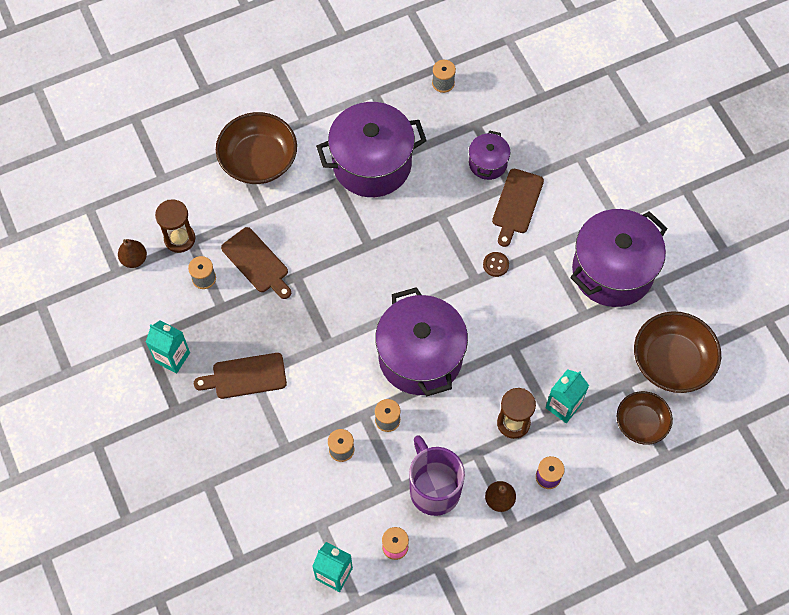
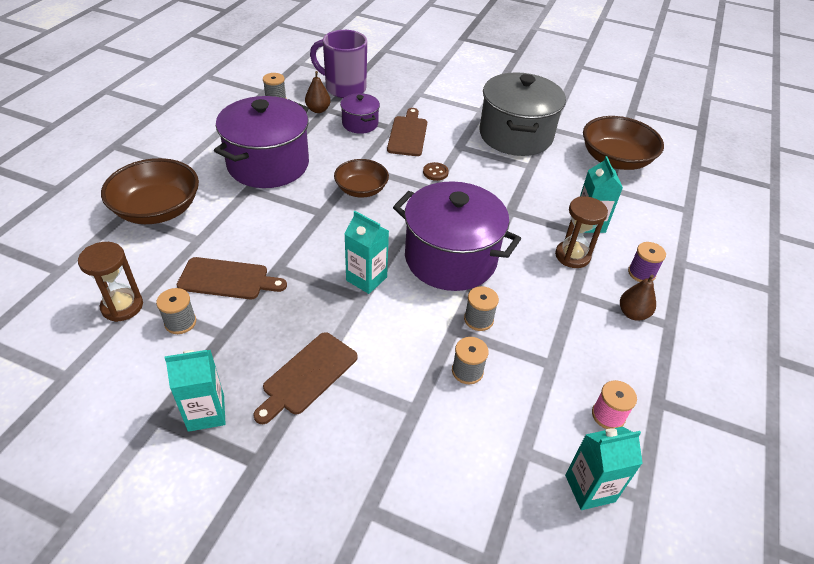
camera: 45 degrees left, 20 degrees down
(134, 259) = (79, 353): brown pear -> brown pear (318, 110)
(345, 330) = (366, 279): none -> turquoise carton
(433, 488) = (577, 343): purple mug -> purple mug (344, 88)
(516, 204) = (408, 134): brown cutting board -> brown cutting board turned 150 degrees counterclockwise
(612, 271) = (515, 135): purple pot -> grey pot
(641, 423) = (647, 202): brown bowl -> brown bowl (361, 189)

